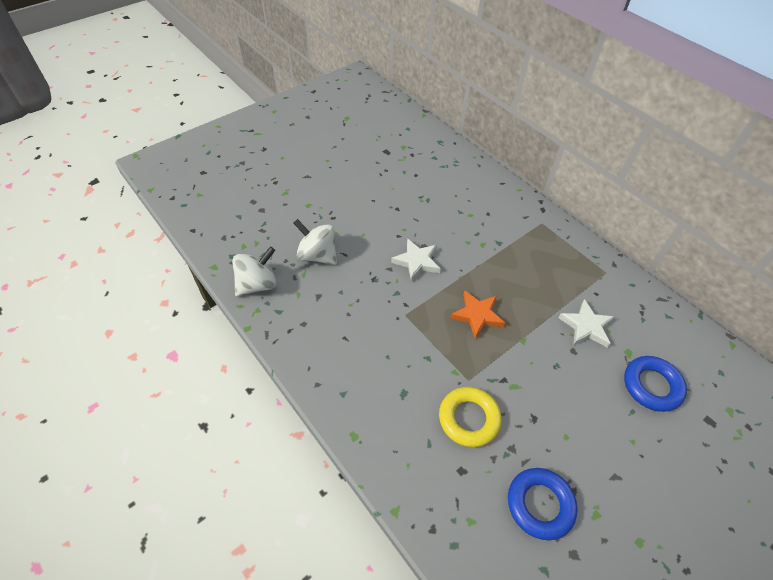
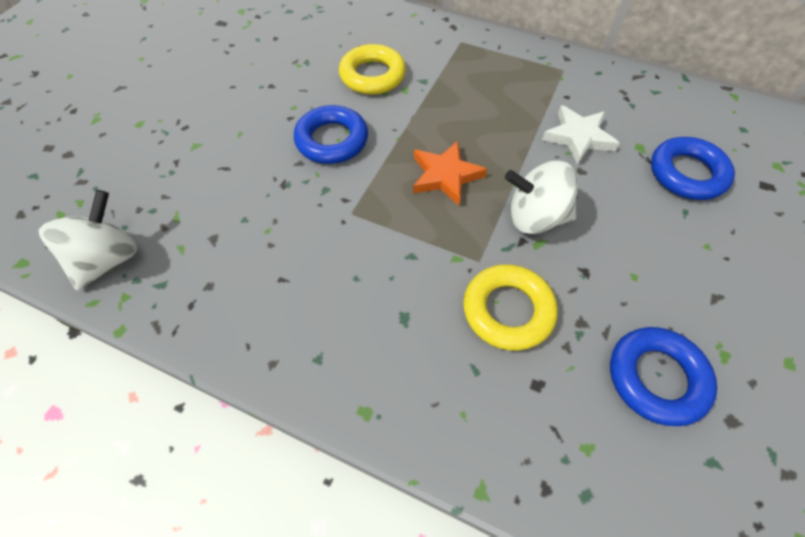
camera: 25 degrees left, 5 degrees up
(317, 255) = (185, 184): white spinning top -> white spinning top (535, 217)
(417, 261) = (332, 140): white star -> blue ring
(466, 226) = (372, 75): none -> yellow ring

